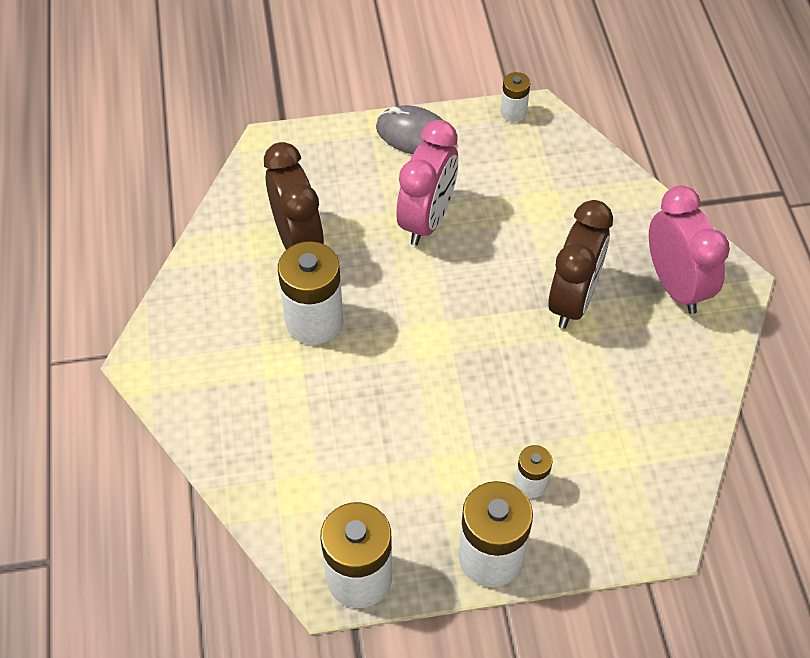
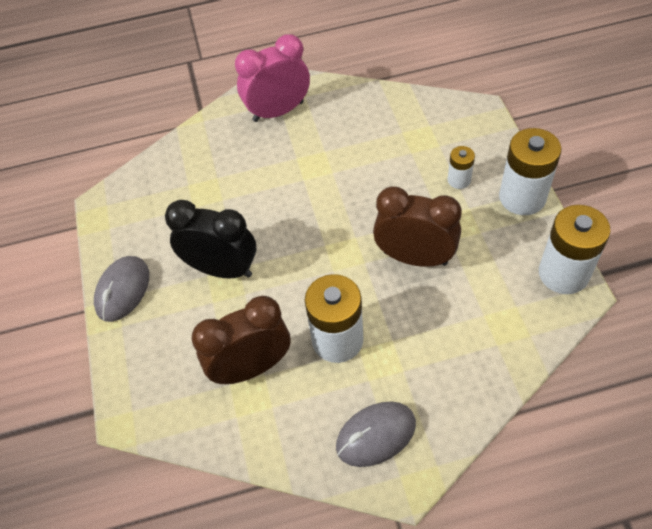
camera: 90 degrees left, 0 degrees up
(197, 344) = (376, 435): none -> grey mouse
(427, 220) = (222, 269): pink clock -> black clock
(513, 112) = (101, 219): white battery -> none
(572, 300) = (297, 167): brown clock -> brown clock (415, 258)

